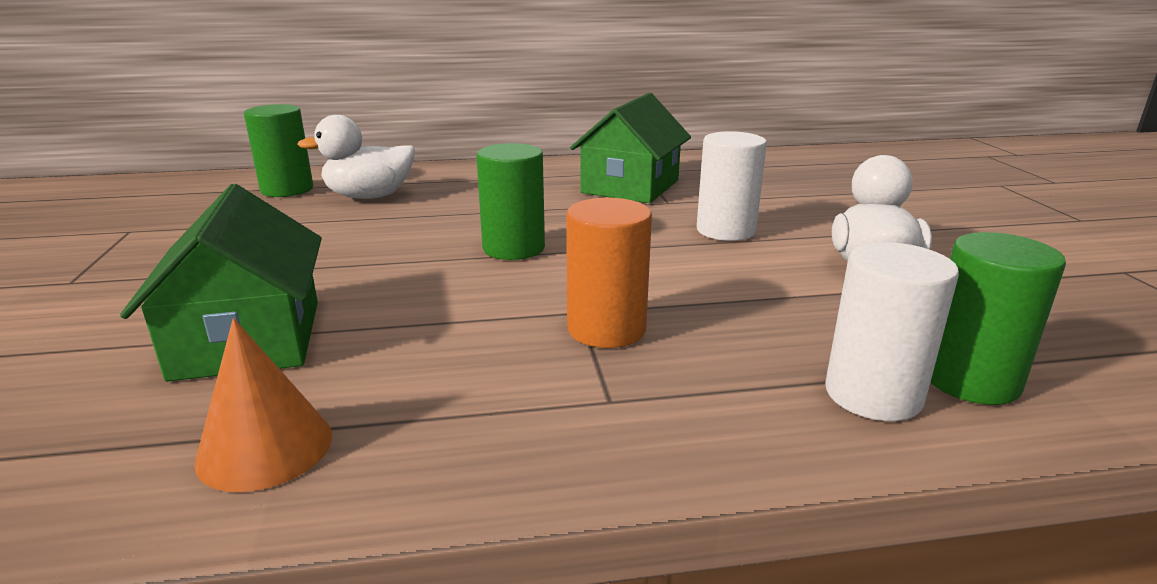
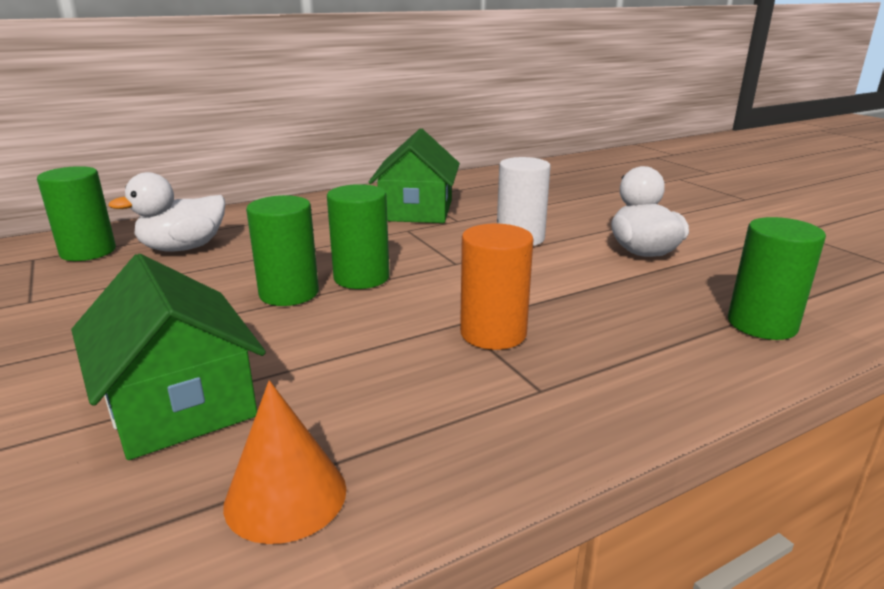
camera: 20 degrees left, 0 degrees up
(429, 253) = (289, 293): none -> green cylinder
(873, 395) = (712, 347): white cylinder -> none

